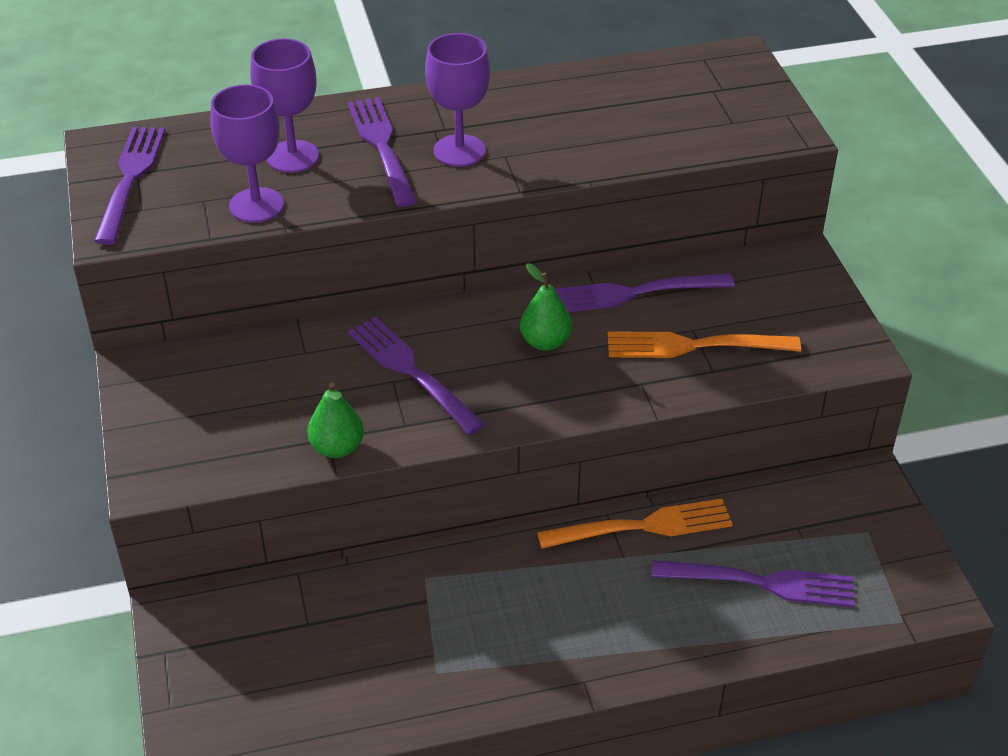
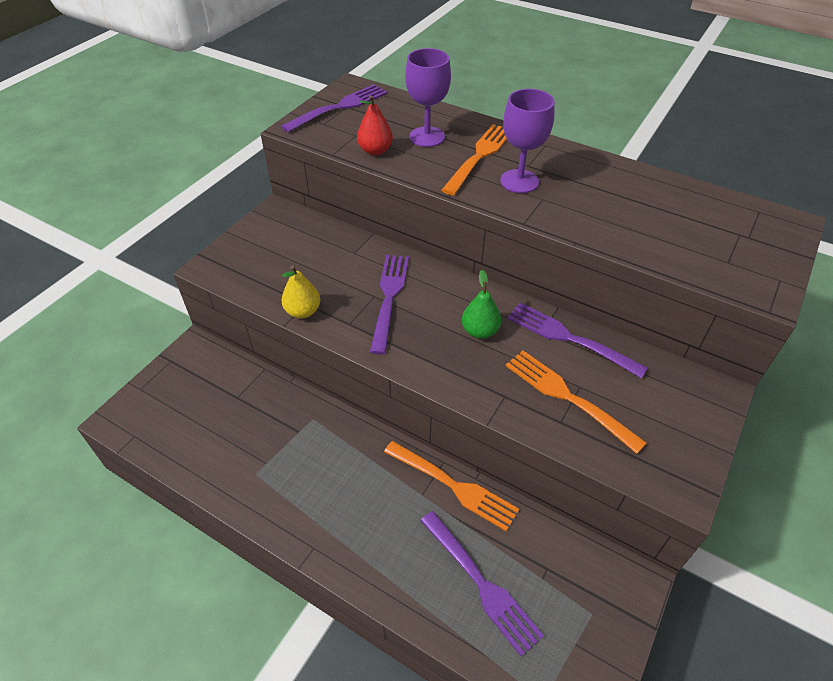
camera: 45 degrees right, 5 degrees up
(256, 205) = (375, 151): purple goblet -> red pear
(337, 448) = (303, 311): green pear -> yellow pear
(382, 147) = (479, 157): purple fork -> orange fork

